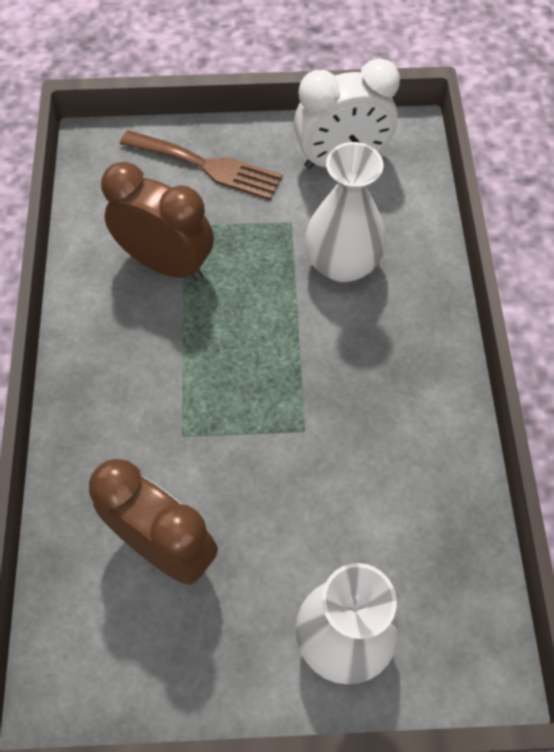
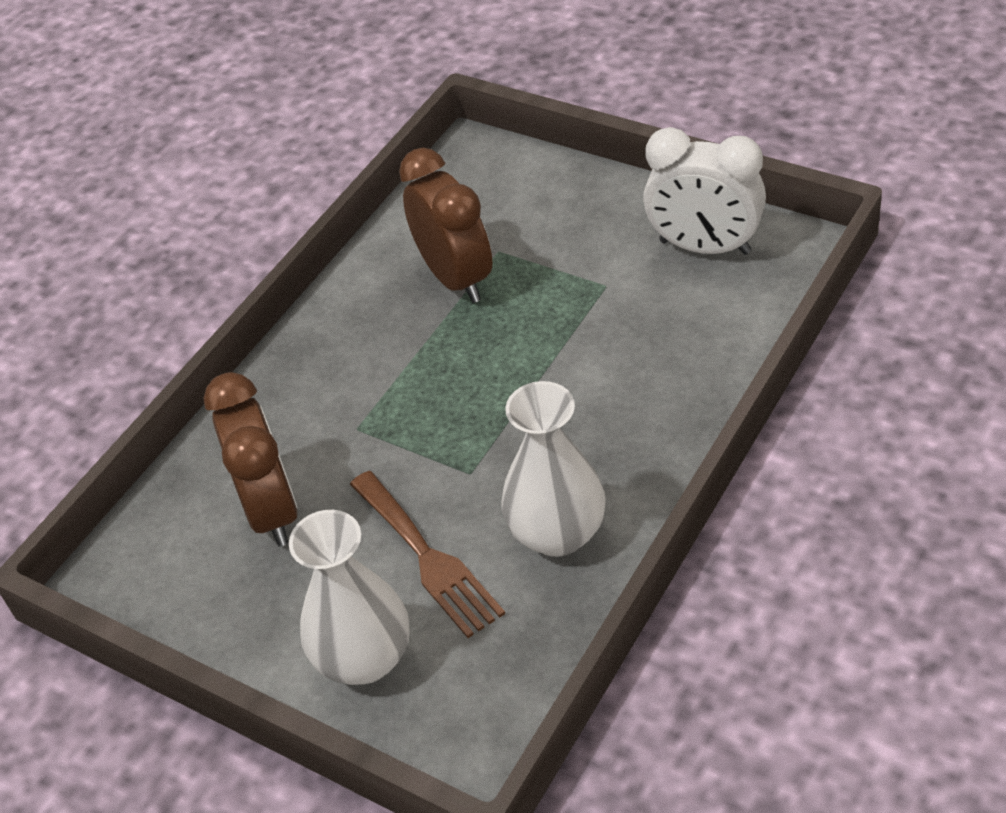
camera: 40 degrees right, 15 degrees down
(207, 166) = (563, 205): brown fork -> brown fork (428, 558)
(342, 264) = (626, 342): white vase -> white vase (557, 533)

